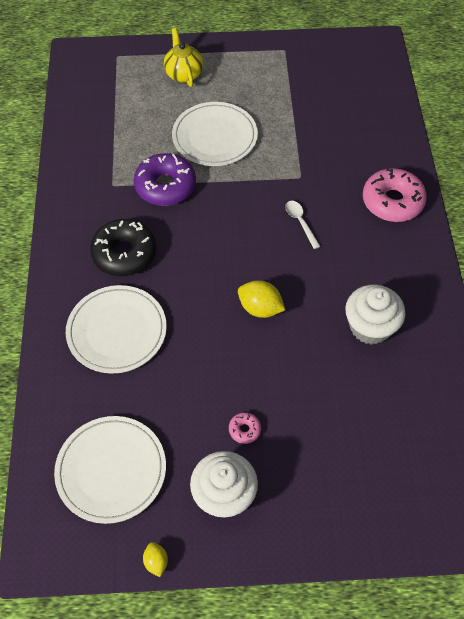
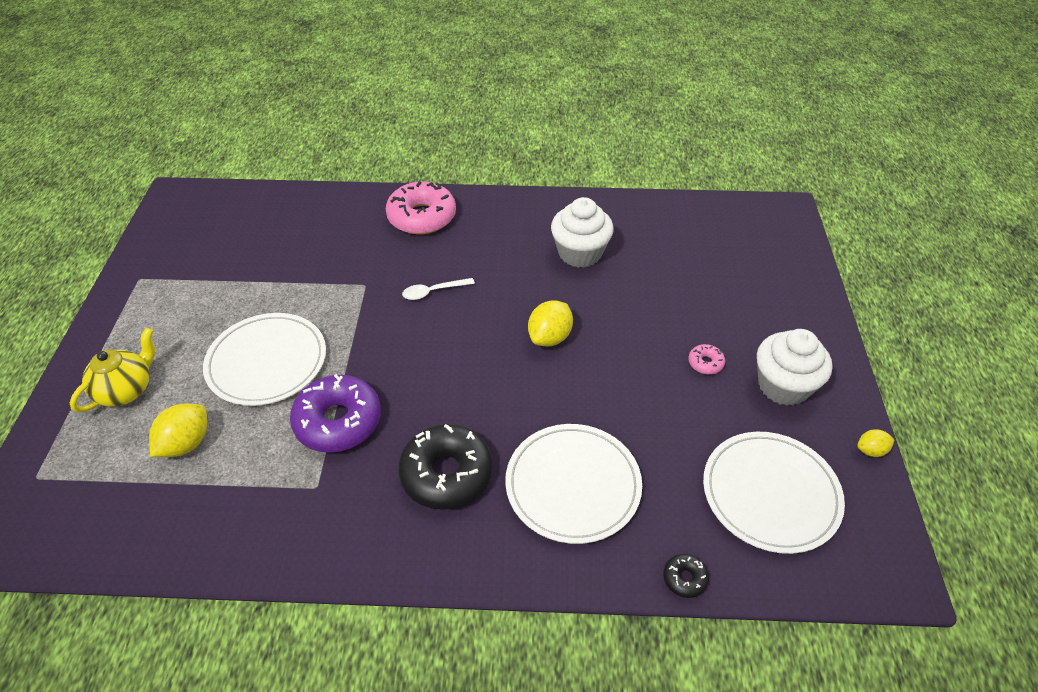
camera: 85 degrees left, 10 degrees down
(41, 403) = (684, 578): none -> black donut
(143, 114) = (186, 443): none -> yellow lemon
(184, 74) = (126, 390): yellow teapot -> yellow teapot turned 135 degrees clockwise

